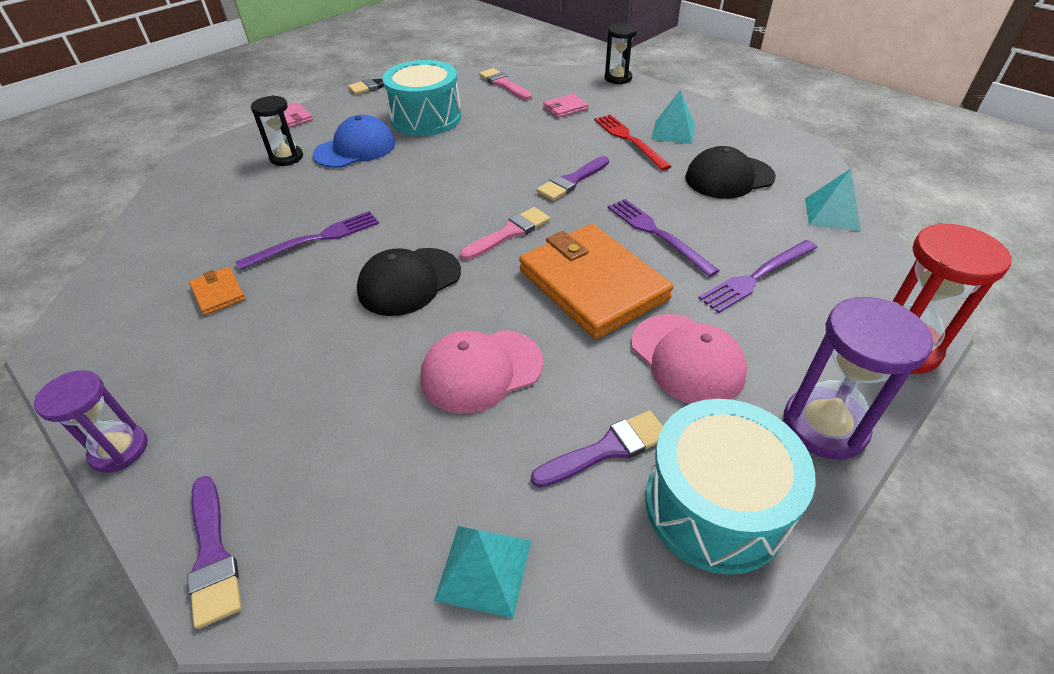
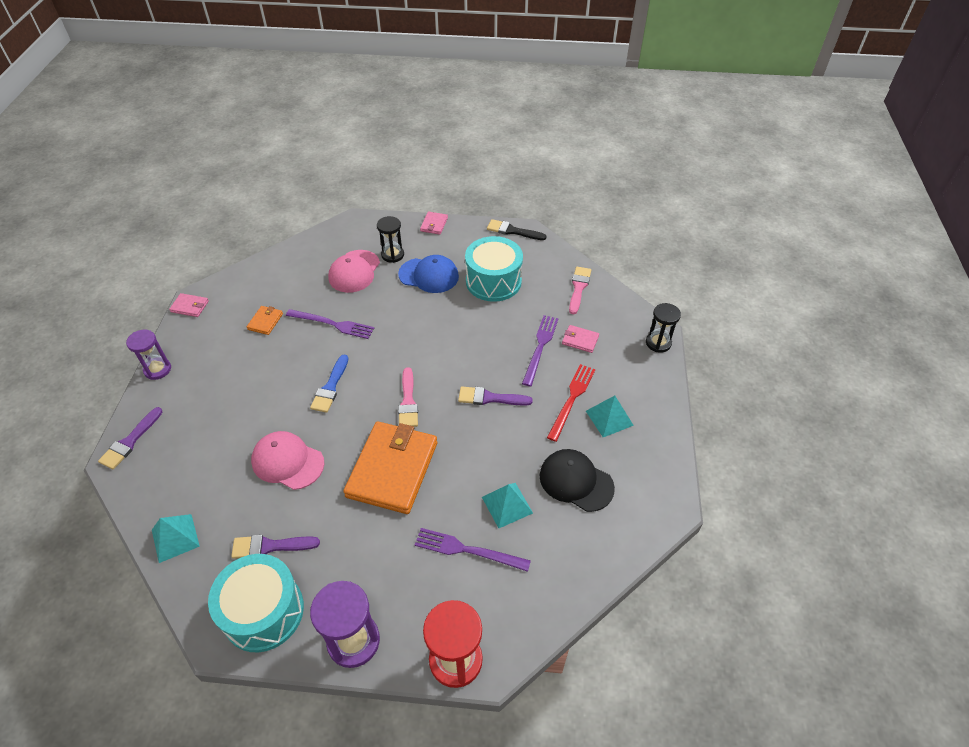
camera: 50 degrees right, 5 degrees up
(62, 358) = (190, 306): none -> pink wallet
(409, 281) = (330, 387): black cap -> blue brush
(509, 233) = (408, 401): pink brush -> pink brush turned 75 degrees clockwise
(607, 449) = (270, 546): purple brush -> purple brush turned 150 degrees clockwise
(657, 234) = (469, 474): purple fork -> purple fork (540, 347)
(687, 359) = (361, 549): pink cap -> pink cap (354, 271)
(831, 214) = (583, 565): turquoise pyramid -> turquoise pyramid (507, 505)

